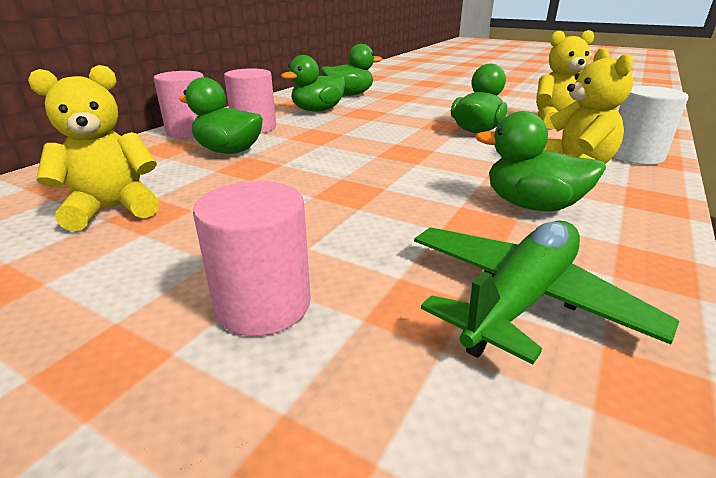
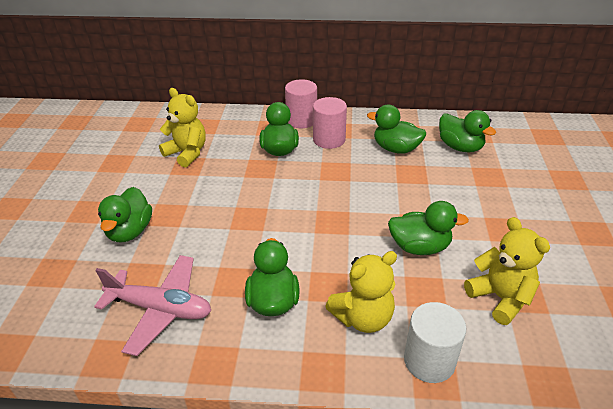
camera: 65 degrees right, 10 degrees up
(263, 305) = (130, 231): pink cylinder -> green duck
(521, 299) = (161, 309): green plane -> pink plane

